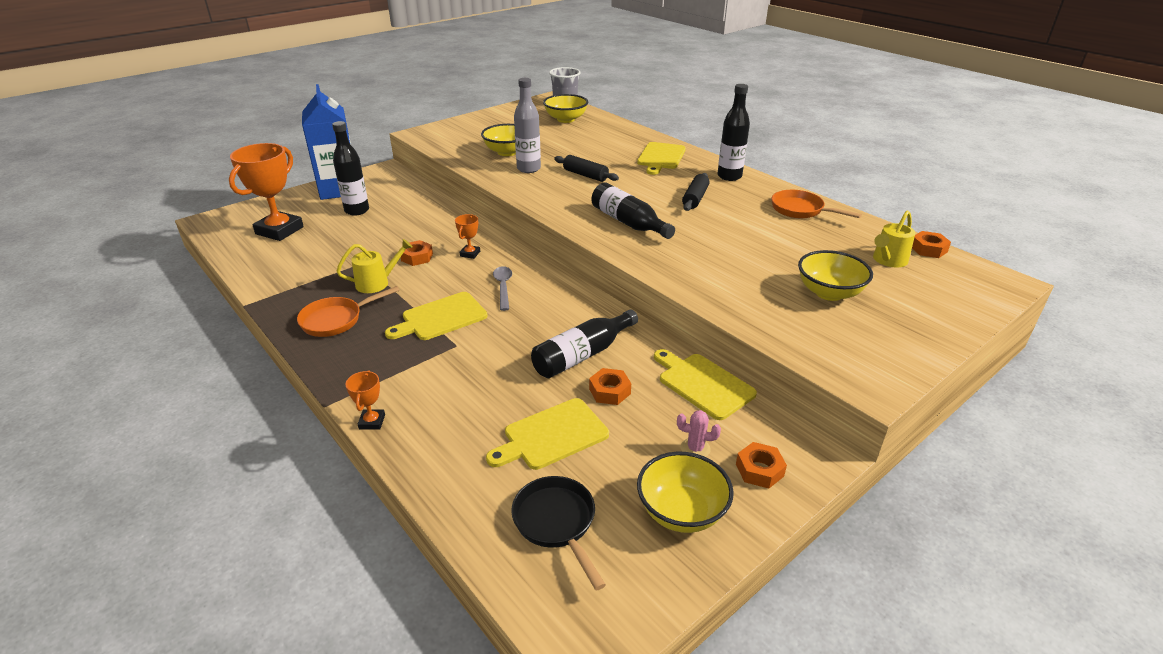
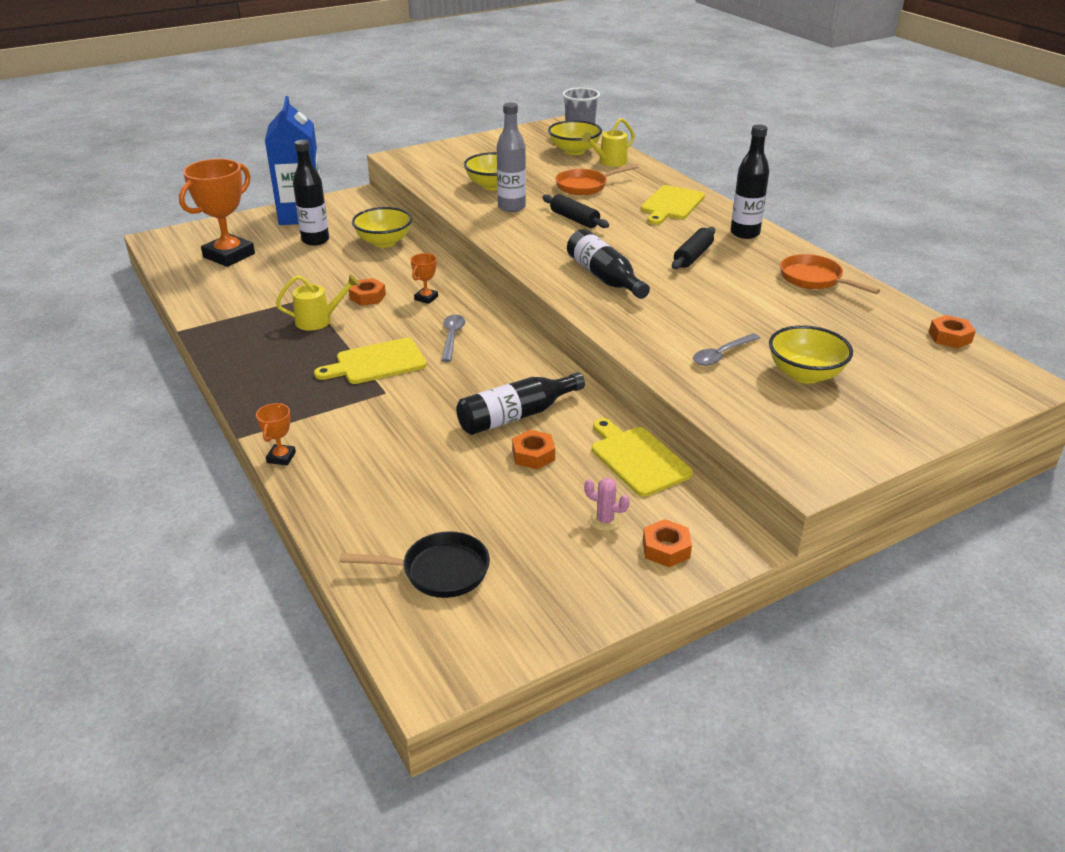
camera: 10 degrees right, 0 degrees up
(336, 320) = (268, 354): orange pan -> orange pan (585, 186)
(552, 435) = (459, 491): yellow cutting board -> none
(557, 523) = (438, 571): black pan -> black pan turned 105 degrees clockwise
(681, 512) = (568, 577): yellow bowl -> yellow bowl (384, 242)
(753, 282) = (721, 355): none -> grey spoon
(888, 261) = (893, 346): yellow watering can -> yellow watering can (609, 162)

